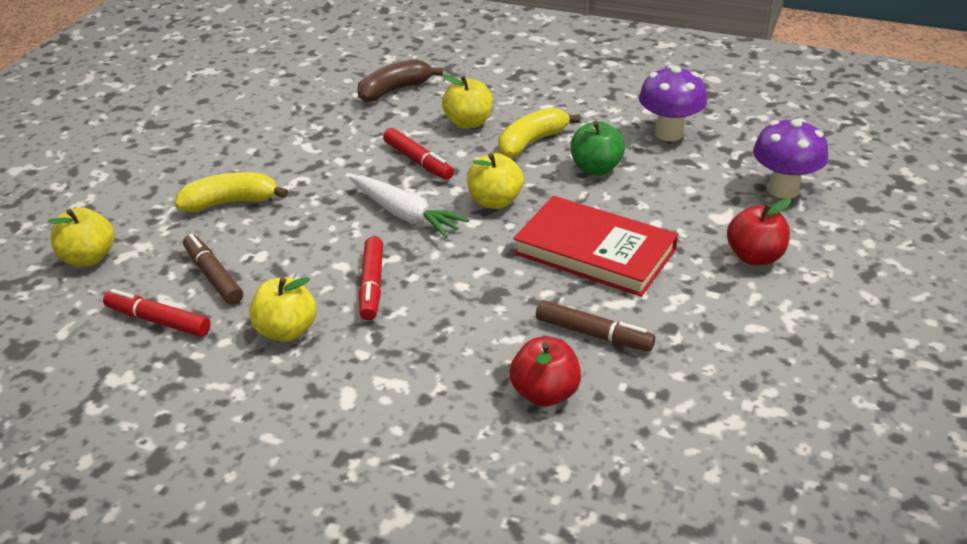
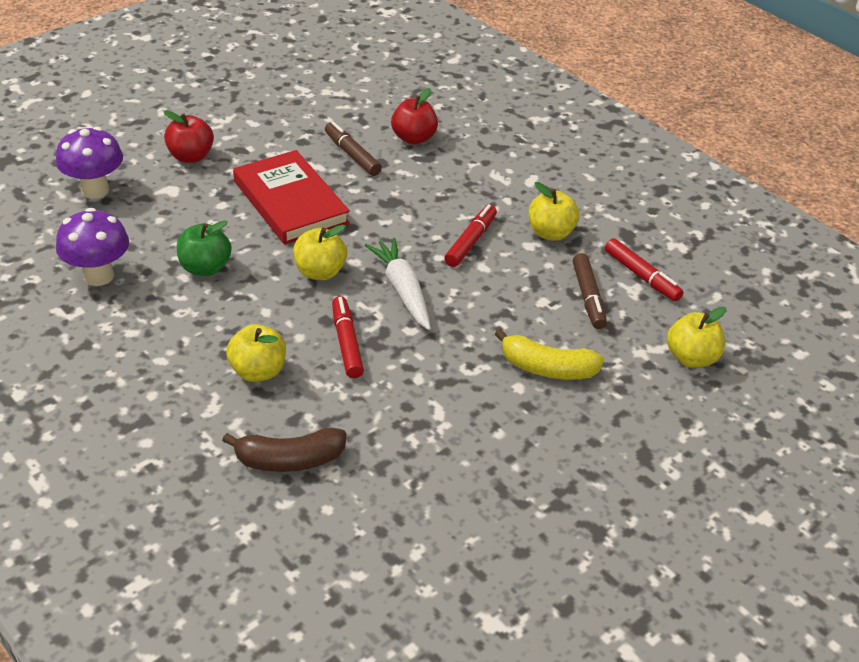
camera: 155 degrees left, 5 degrees up
(531, 142) = (226, 319): yellow banana -> none

